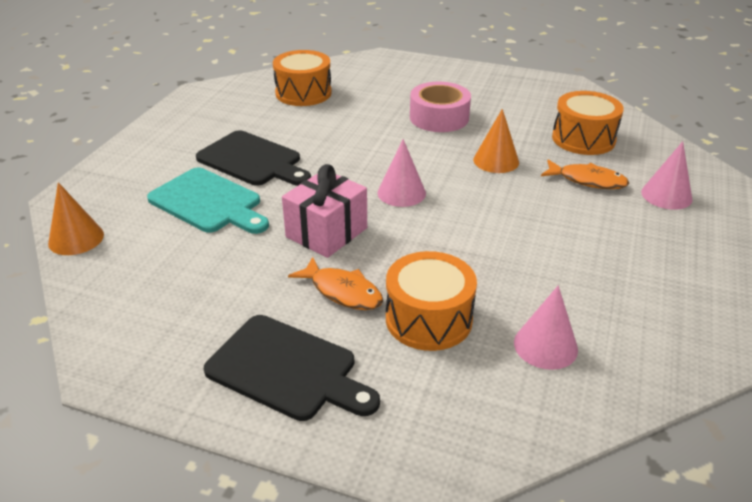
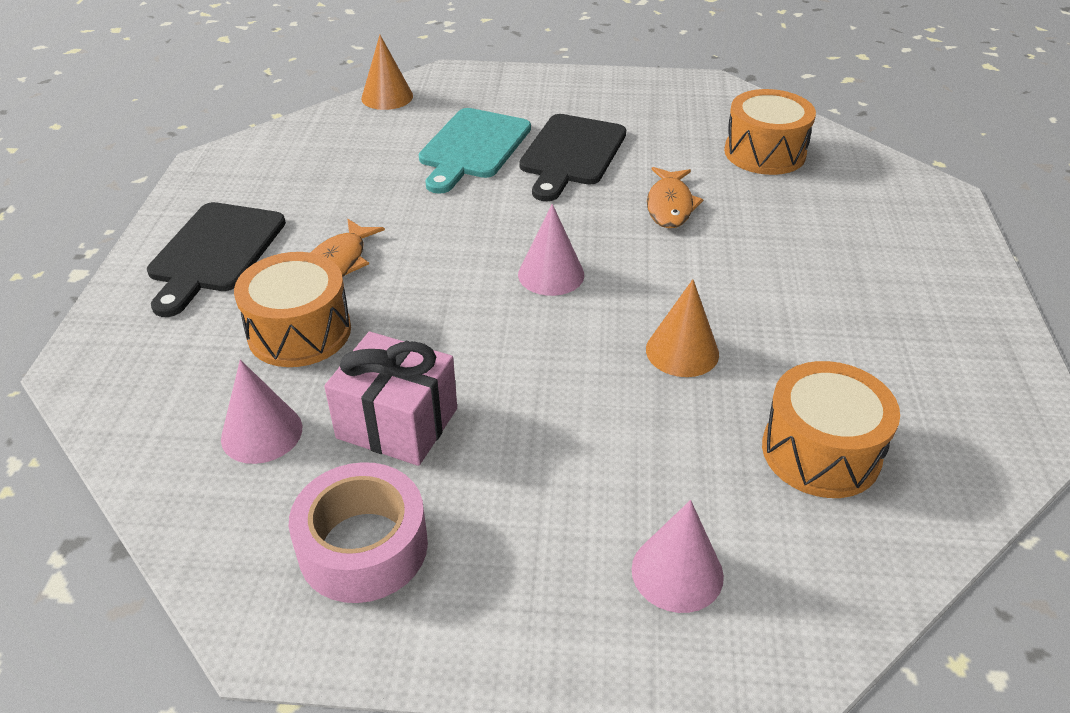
camera: 75 degrees right, 5 degrees up
(326, 232) = (443, 233): pink gift -> pink gift (397, 423)
(439, 117) = (780, 279): pink tape -> pink tape (363, 547)
(588, 180) = (675, 462): orange fish -> orange fish (670, 206)

